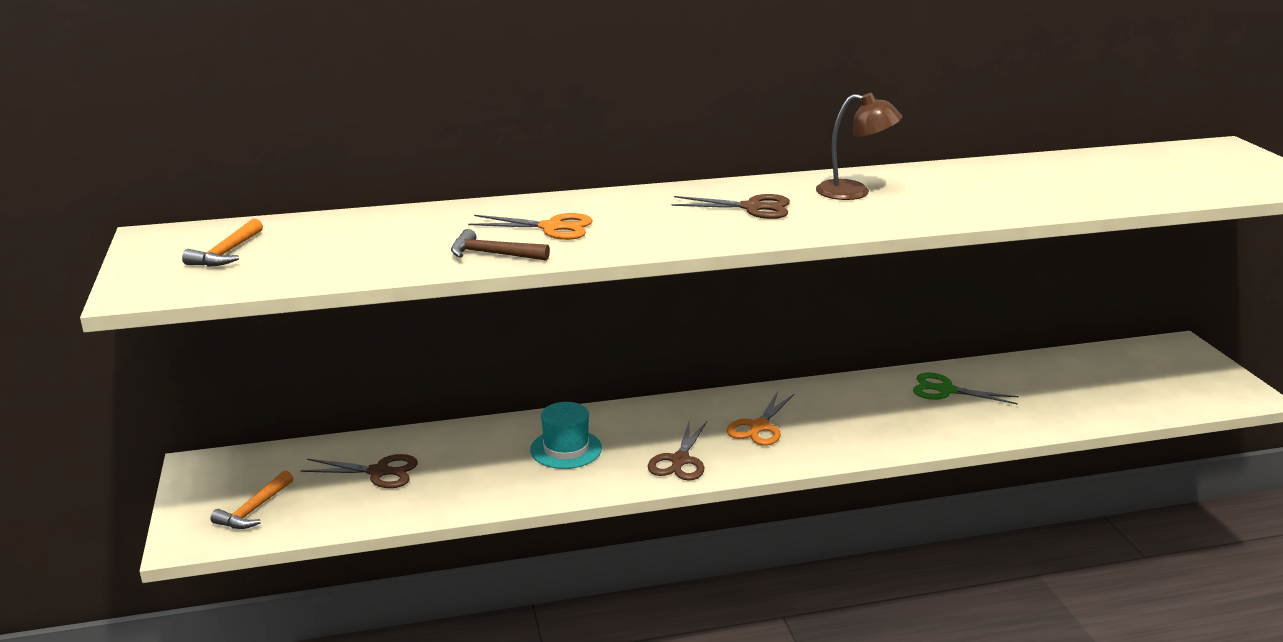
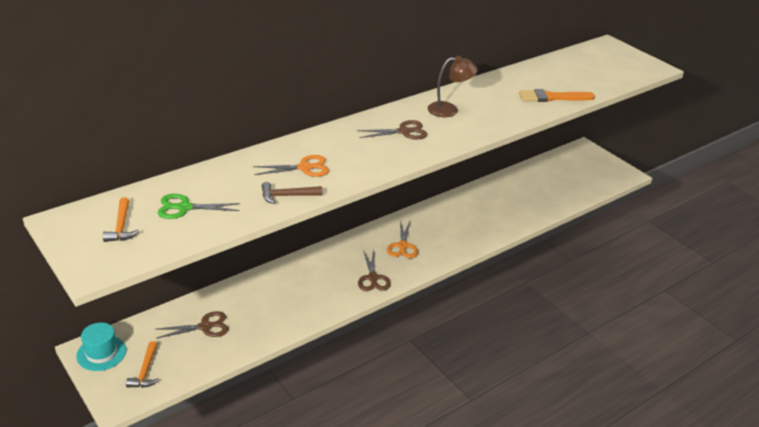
camera: 25 degrees left, 10 degrees up
(566, 449) = (305, 285): turquoise hat -> turquoise hat (101, 353)
(945, 390) = (485, 201): green scissors -> green scissors (184, 208)
(1059, 198) = (552, 97): none -> orange brush

